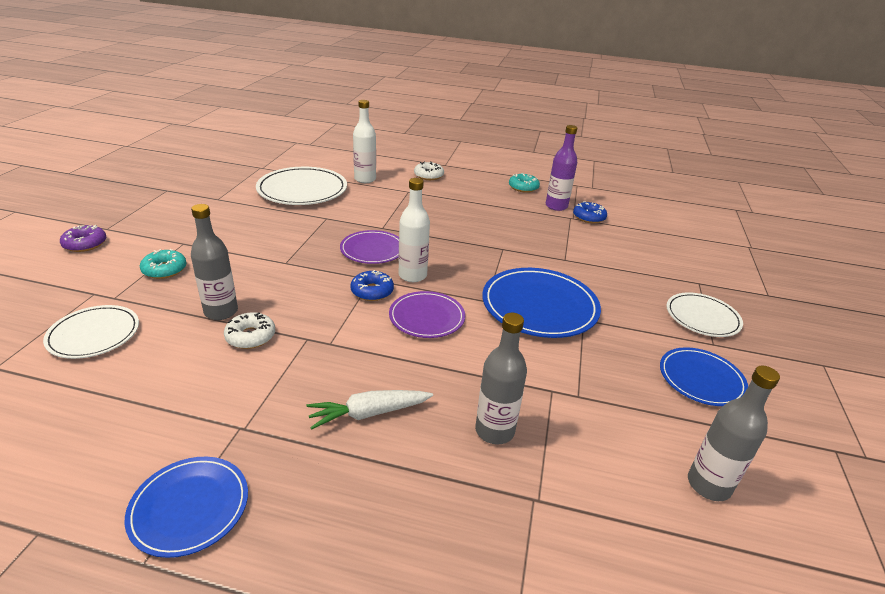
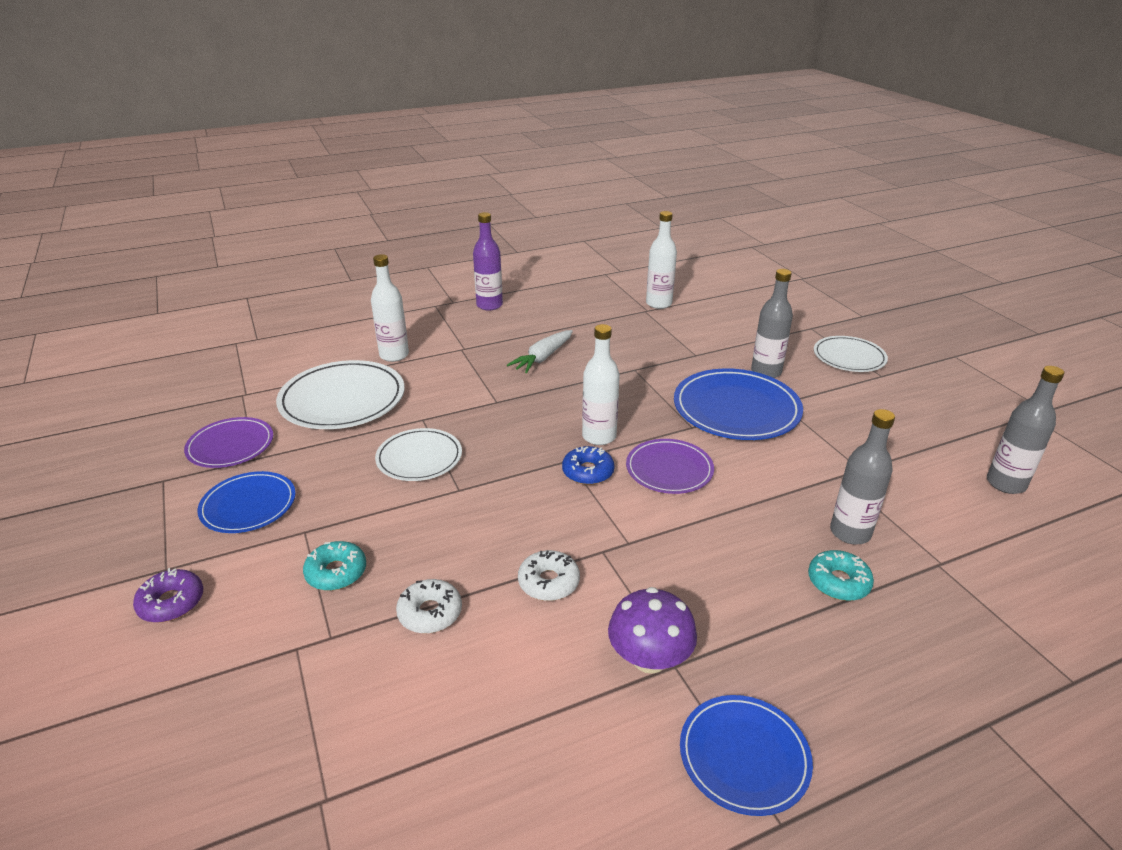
camera: 35 degrees left, 0 degrees up
(94, 334) = (381, 687): white plate -> white plate (419, 458)
(221, 312) = (478, 577): grey bottle -> grey bottle (766, 372)
(233, 413) = (649, 658): none -> purple mushroom
(369, 413) = (751, 581): white carrot -> white carrot (543, 358)
(372, 250) = (523, 430): purple plate -> purple plate (230, 446)
(428, 175) = (455, 322): white donut -> white donut (430, 613)
(523, 187) = (563, 296): turquoise donut -> turquoise donut (838, 582)
(556, 206) = (618, 304): purple bottle -> purple bottle (489, 305)
(589, 217) = (658, 304): blue donut -> white bottle
(701, 379) = (909, 408): blue plate -> blue plate (248, 505)

